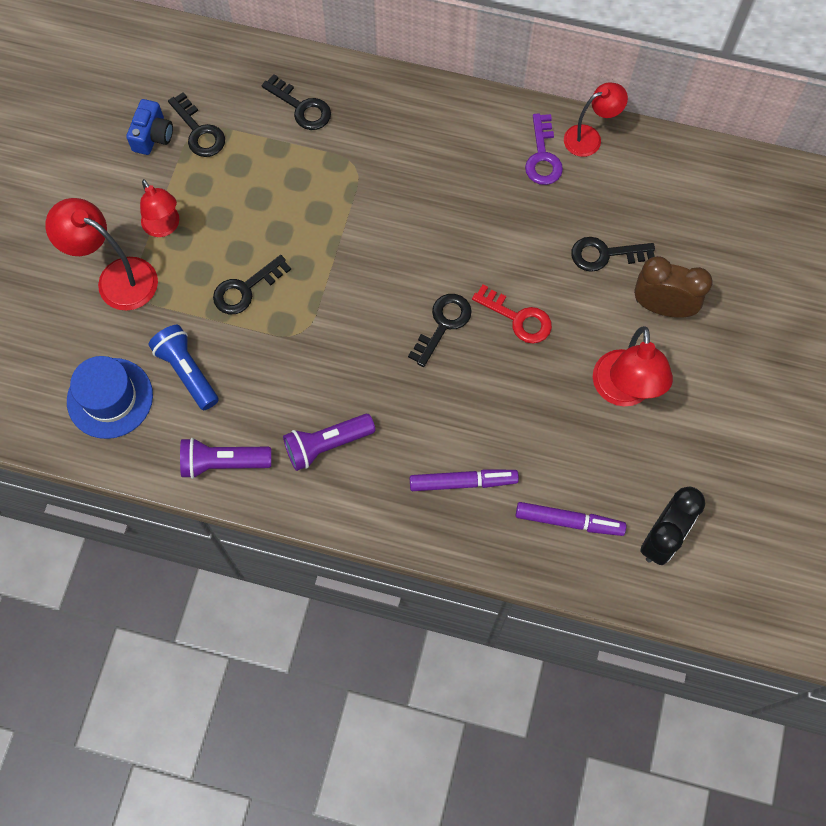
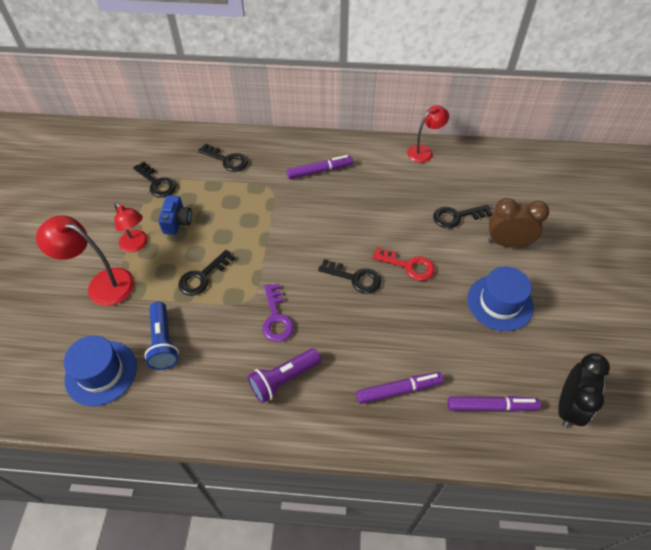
camera: 10 degrees left, 15 degrees down
(153, 136) = (124, 190): blue camera -> blue camera (177, 222)
(187, 371) = (163, 342): blue flashlight -> blue flashlight turned 150 degrees counterclockwise
(223, 462) = (200, 408): purple flashlight -> none
(430, 147) = (320, 171): none -> purple marker
(443, 324) = (355, 278): black key -> black key turned 90 degrees clockwise
(543, 156) = (396, 166): purple key -> purple key (276, 318)
(623, 391) = (500, 303): red lamp -> blue hat

